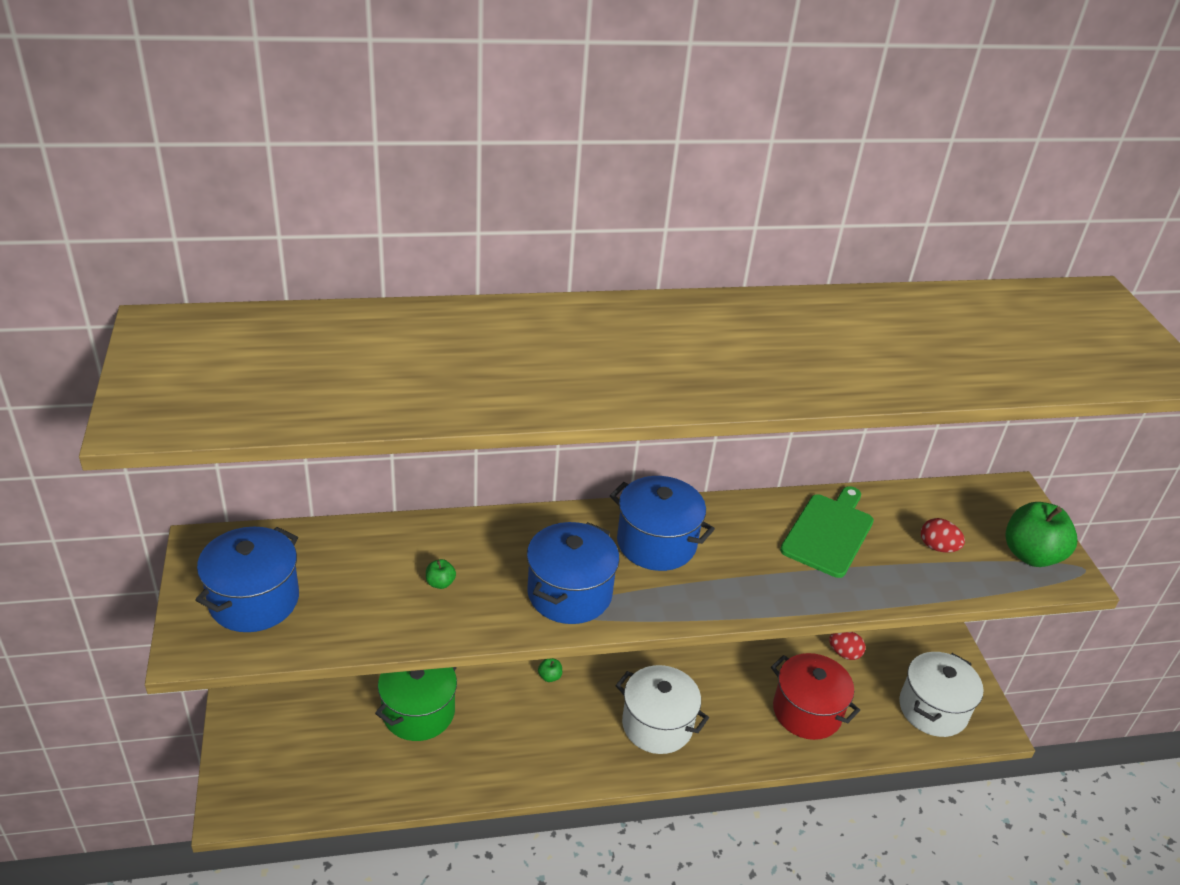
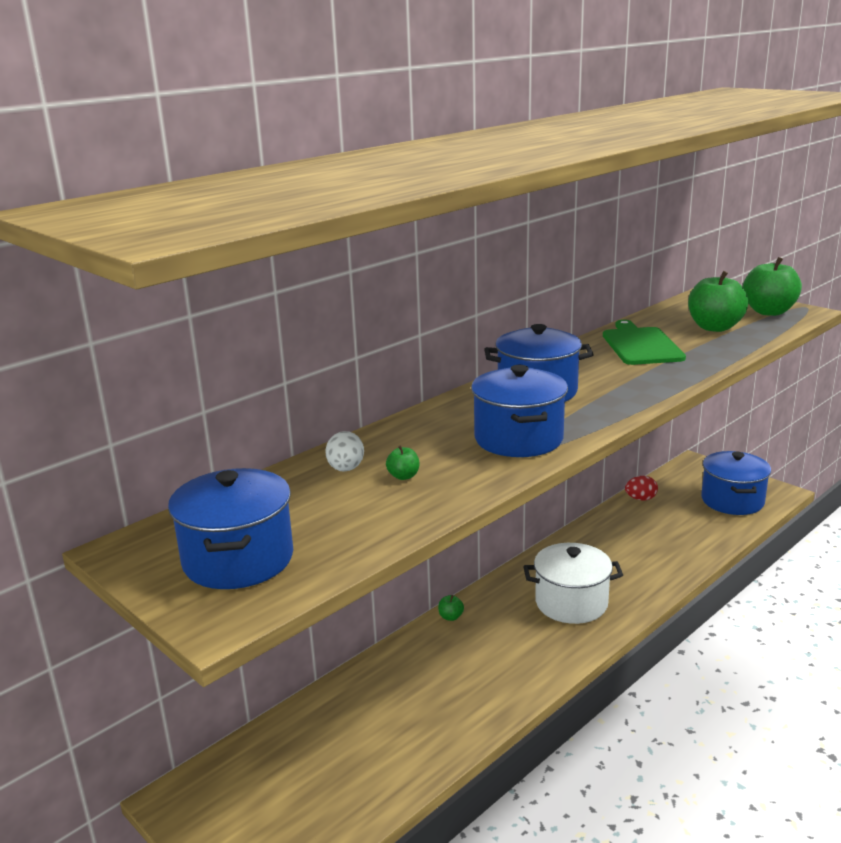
camera: 30 degrees left, 15 degrees down
(411, 549) = (346, 469): none -> white egg
(418, 712) = (366, 700): green pot -> none
(807, 711) = (660, 541): red pot -> none
(933, 709) = (732, 501): white pot -> blue pot
(937, 547) = (714, 327): red egg -> green apple

